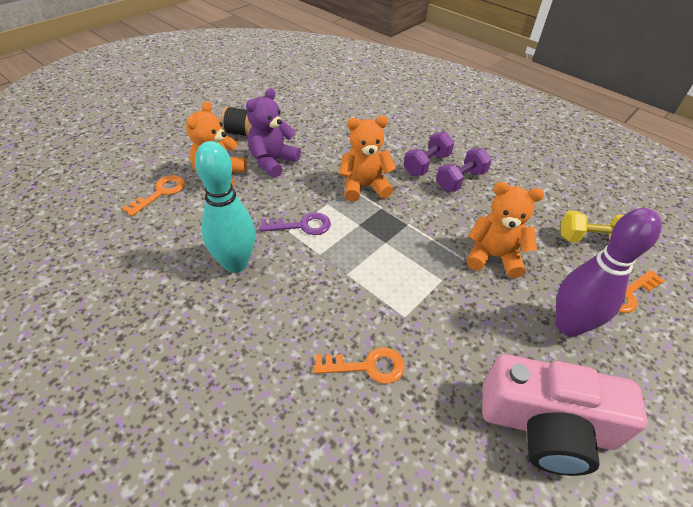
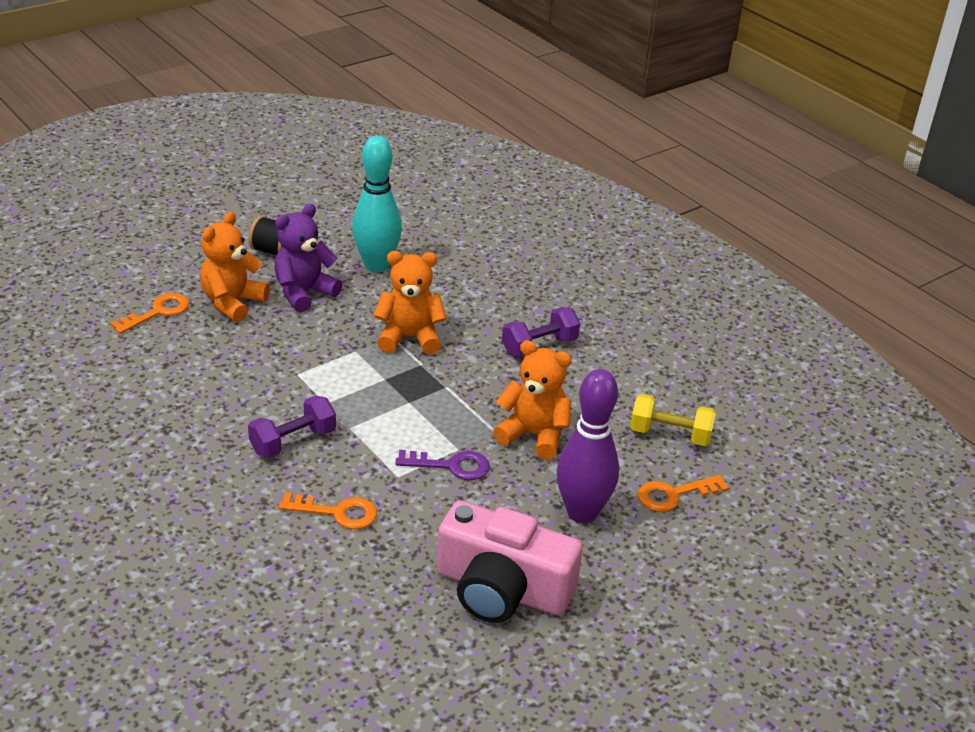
camera: 10 degrees right, 10 degrees down
(236, 264) = (226, 399): turquoise bowling pin -> turquoise bowling pin (376, 265)
(302, 225) = (315, 371): purple key -> purple key (451, 466)
(426, 164) = (504, 321): purple dumbbell -> purple dumbbell (293, 441)

